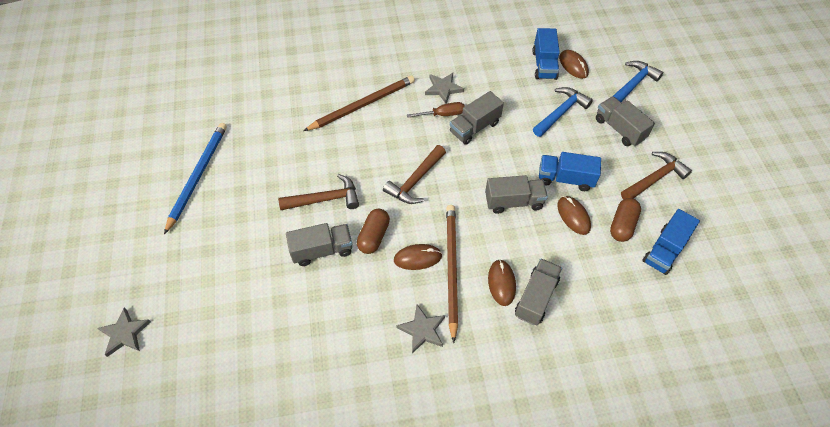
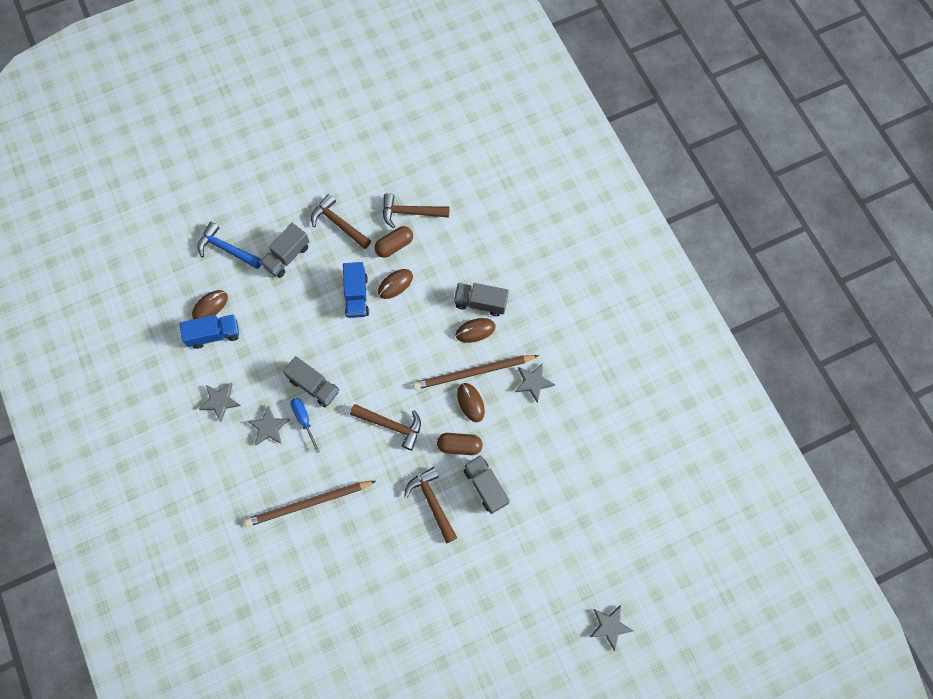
camera: 105 degrees left, 15 degrees up
(198, 176) = (437, 639): blue pencil -> none
(363, 105) = (308, 503): brown pencil -> brown pencil turned 60 degrees counterclockwise
(443, 114) = (304, 419): brown screwdriver -> blue screwdriver
(478, 60) = (220, 401): none -> grey star
(513, 202) = (392, 335): grey truck -> none
(561, 112) = (277, 310): blue hammer -> none
(622, 225) = (394, 245): brown capsule -> brown capsule turned 45 degrees counterclockwise
(664, 250) = (410, 212): blue truck -> brown hammer

